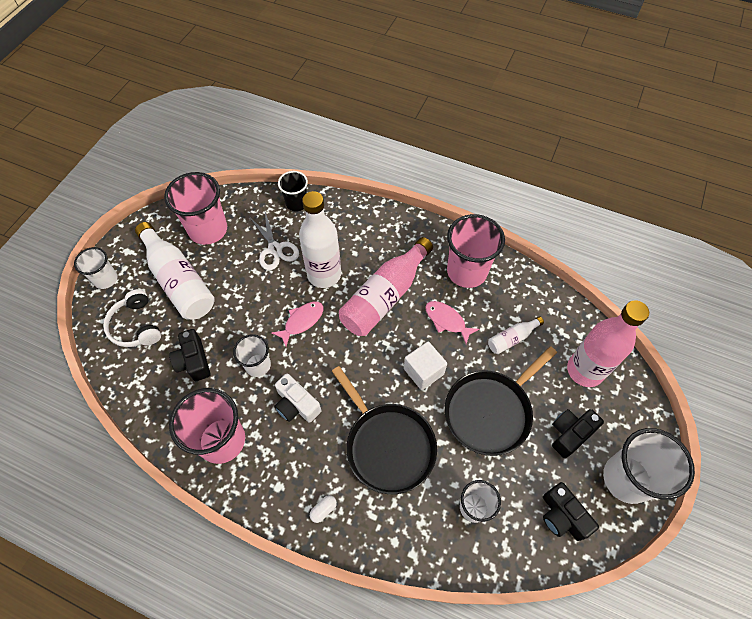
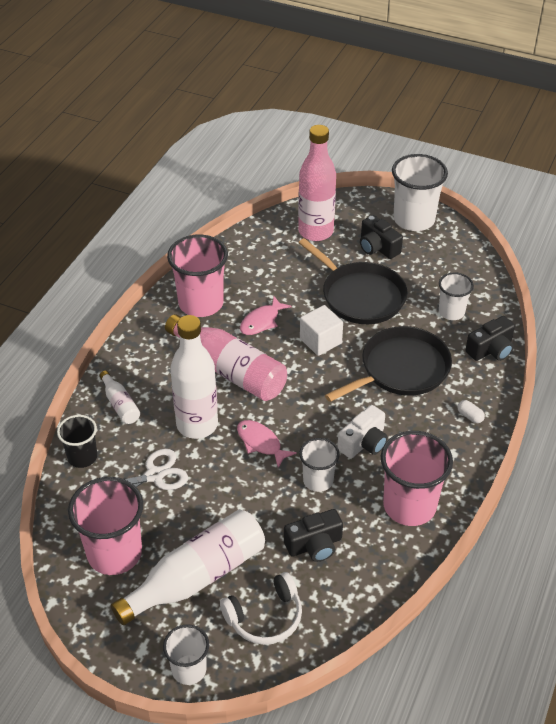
camera: 90 degrees left, 15 degrees down
(512, 338) = (282, 275): white bottle -> white bottle (120, 404)
(562, 516) = (450, 259): black camera -> black camera (491, 349)

